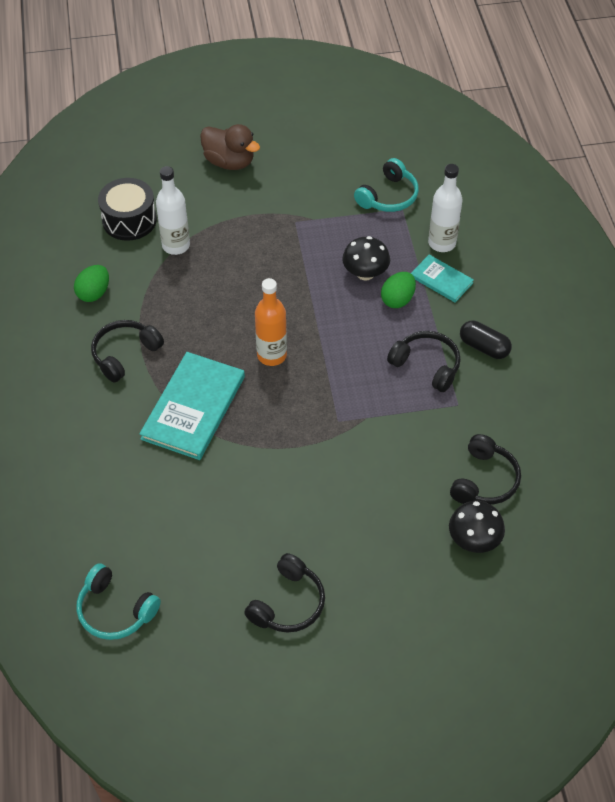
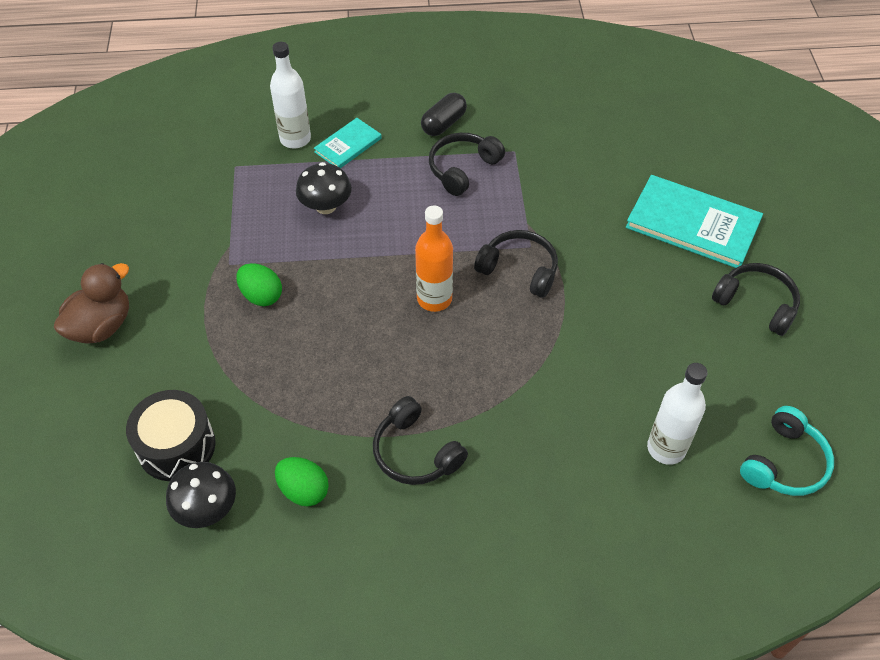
camera: 85 degrees left, 0 degrees up
(176, 245) = (238, 391): white bottle -> white bottle (666, 448)
(193, 407) = (505, 379): turquoise book -> turquoise book (693, 224)
(388, 196) = (212, 176): turquoise headphones -> none
(397, 299) = (369, 183): green egg -> green egg (261, 296)
(474, 540) = (672, 158): black mushroom -> black mushroom (207, 509)
(484, 480) = (605, 143): black headphones -> black headphones (519, 270)

